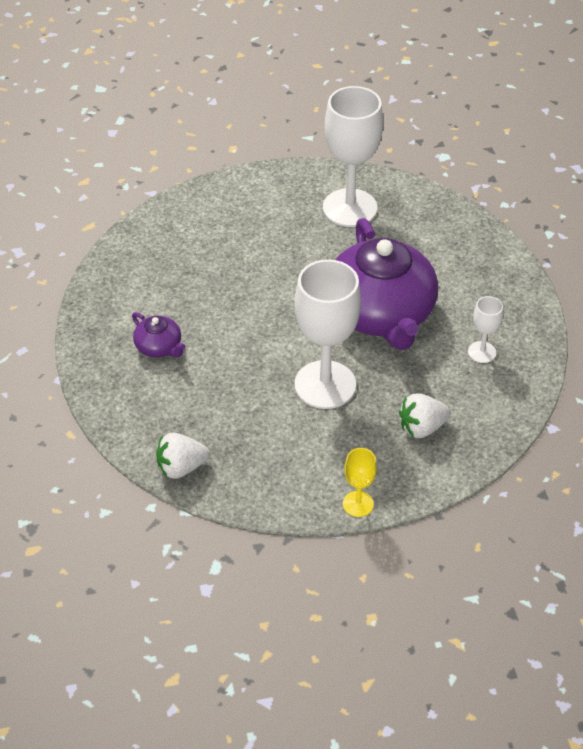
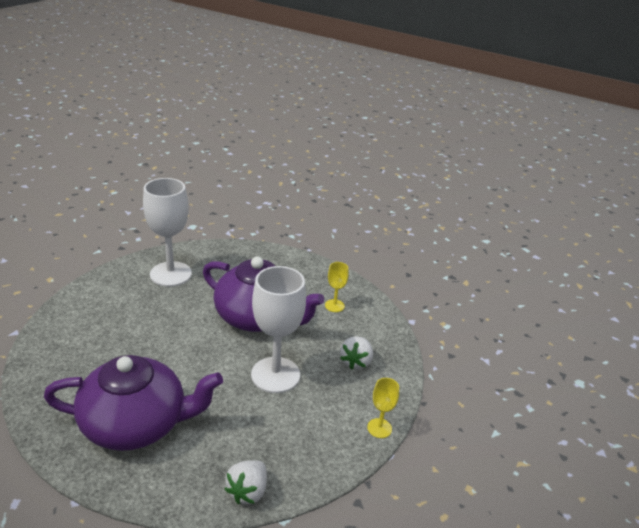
camera: 50 degrees left, 15 degrees down
(159, 347) = (136, 424): purple teapot -> purple teapot, size x2.38
(482, 352) = (334, 306): white goblet -> yellow goblet

